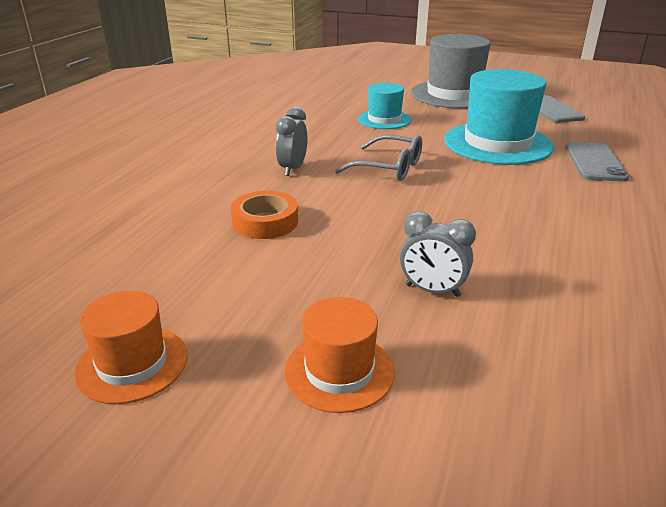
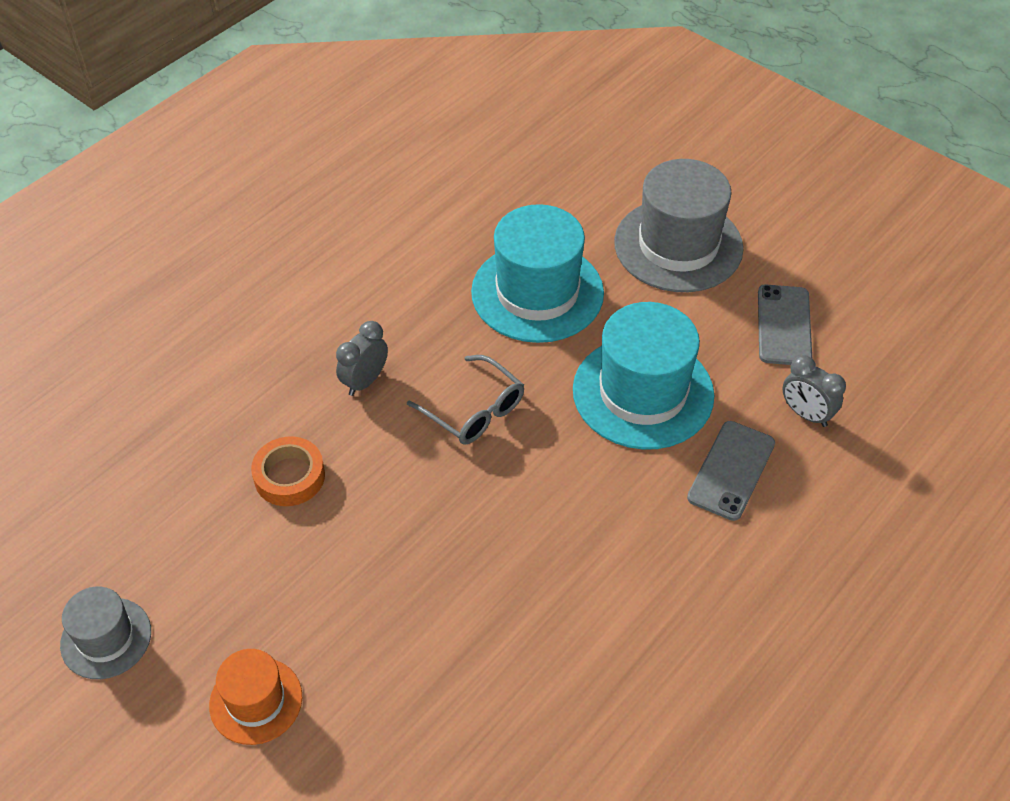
camera: 20 degrees right, 20 degrees up
(132, 364) = (106, 638): orange hat -> grey hat
(384, 119) = (537, 292): turquoise hat -> turquoise hat, size x1.81
(432, 290) = (389, 632): grey clock -> grey clock (806, 414)

